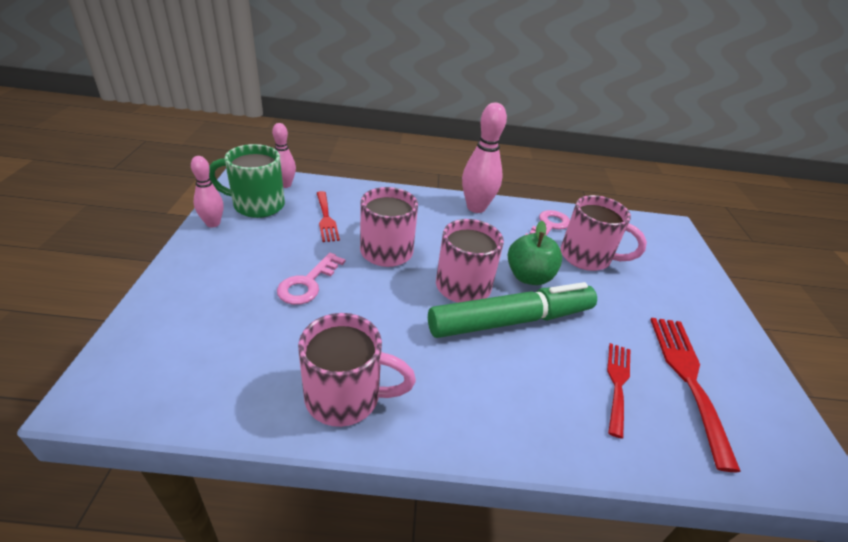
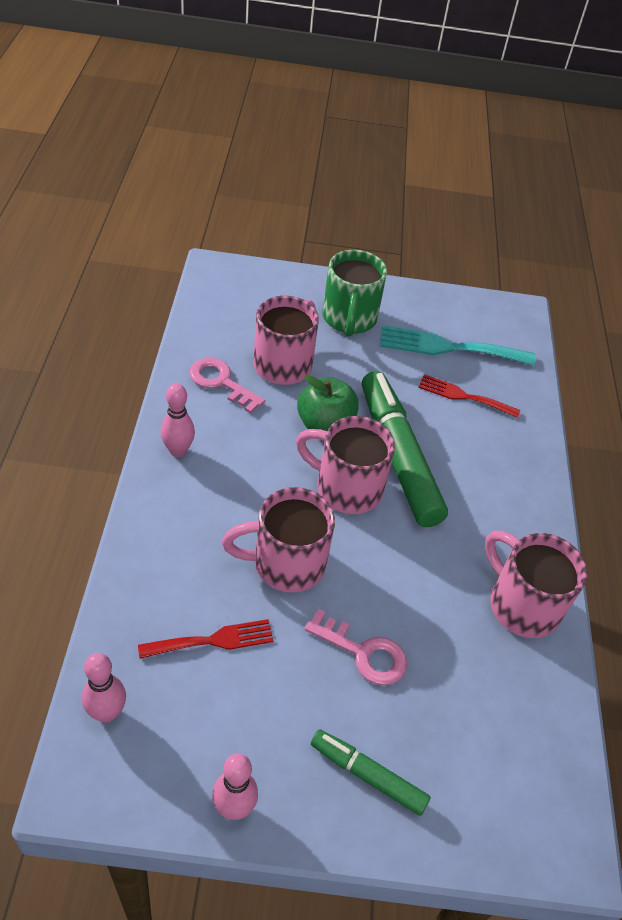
camera: 90 degrees left, 10 degrees up
(211, 278) = (367, 775): none -> green marker
(257, 205) = (176, 748): green mug -> green mug (349, 319)
(346, 397) = (521, 605): pink mug -> pink mug turned 45 degrees counterclockwise
(476, 207) = (178, 450): pink bowling pin -> pink bowling pin, size x0.60
(687, 378) = (448, 347): red fork -> turquoise fork

